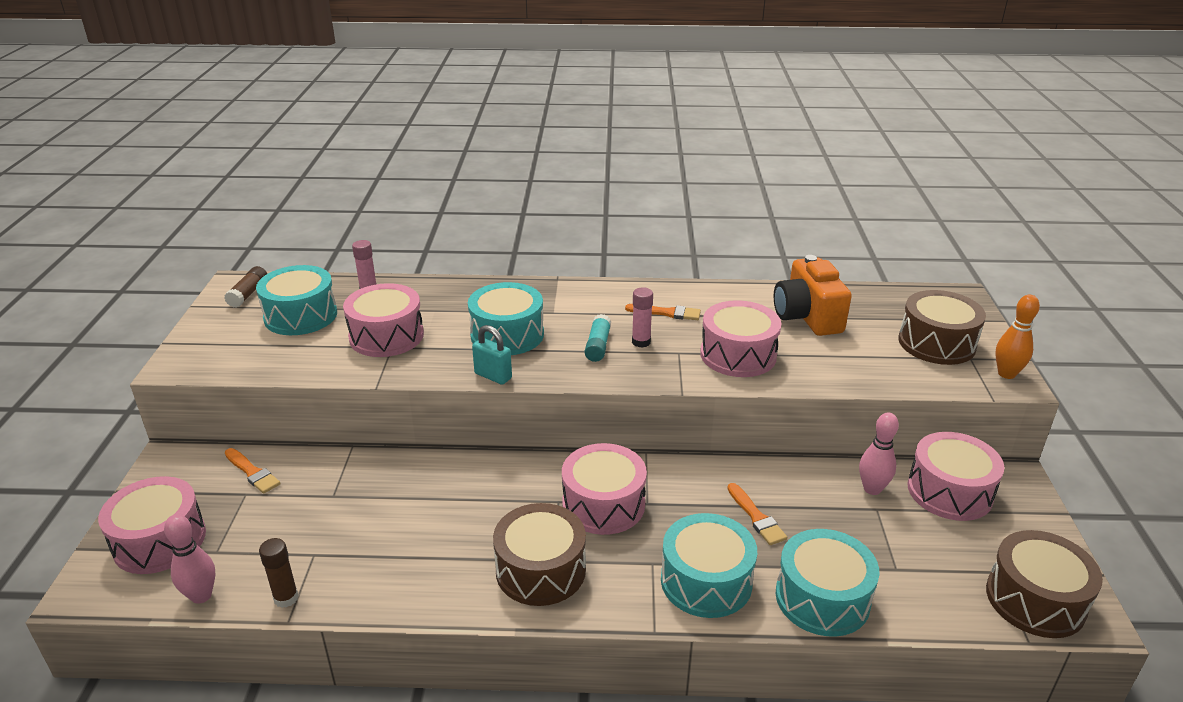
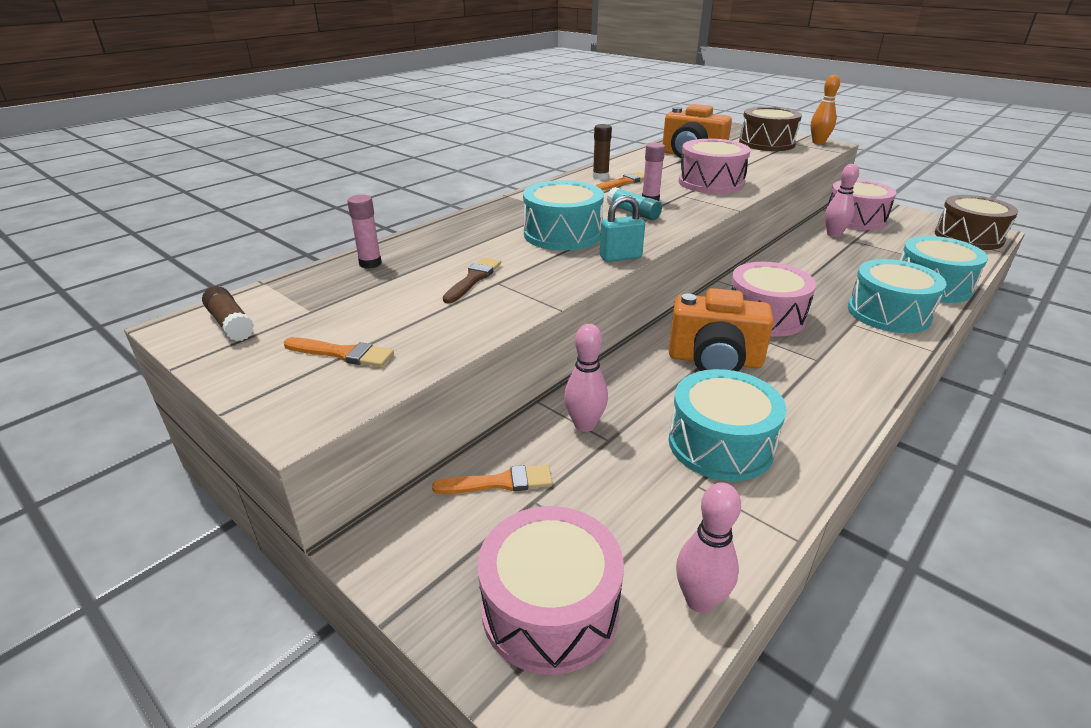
camera: 50 degrees left, 0 degrees up
(286, 598) = (757, 528): brown glue stick -> brown glue stick (600, 177)
(300, 316) = (347, 308): turquoise drum -> turquoise drum (720, 444)
(341, 478) = (584, 425): none -> pink bowling pin
(386, 336) = (473, 279): pink drum -> brown brush
(490, 503) = (714, 361): none -> orange camera
(540, 570) = (826, 369): brown drum -> none
(756, 517) = (831, 273): orange brush -> orange brush (343, 353)

